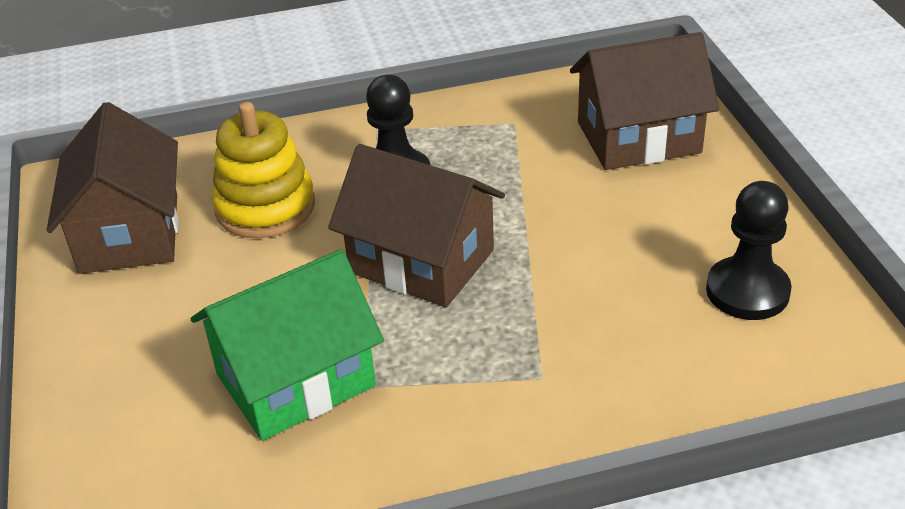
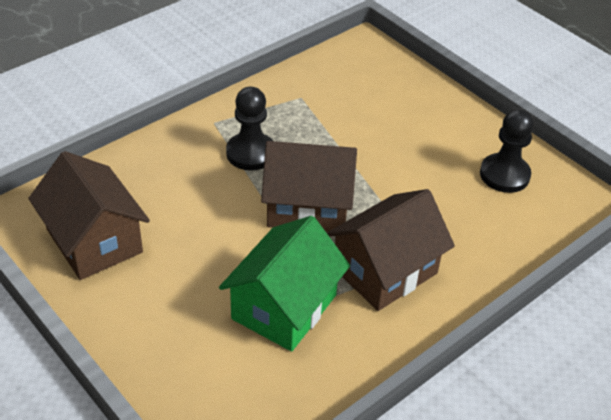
camera: 30 degrees left, 5 degrees up
(265, 207) = (178, 197): yellow stacking toy -> none
(638, 137) = (384, 90): brown house -> brown house (385, 271)

